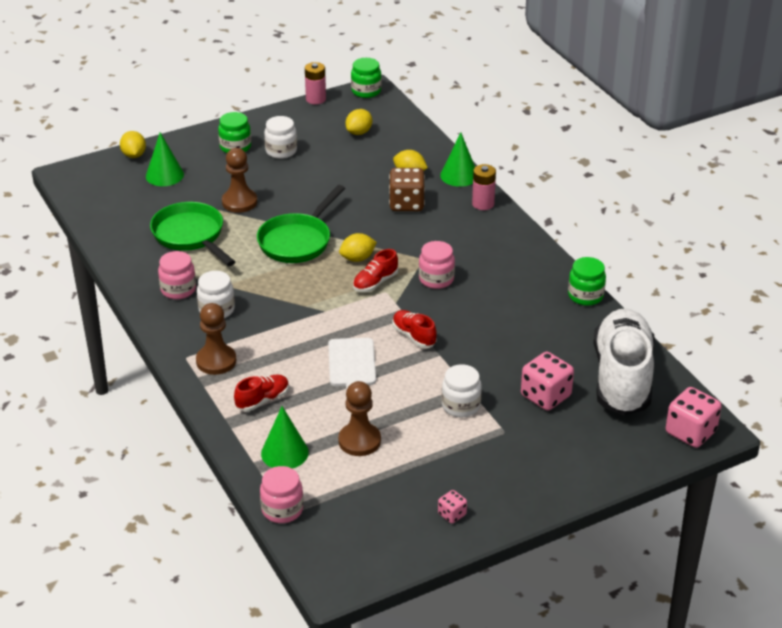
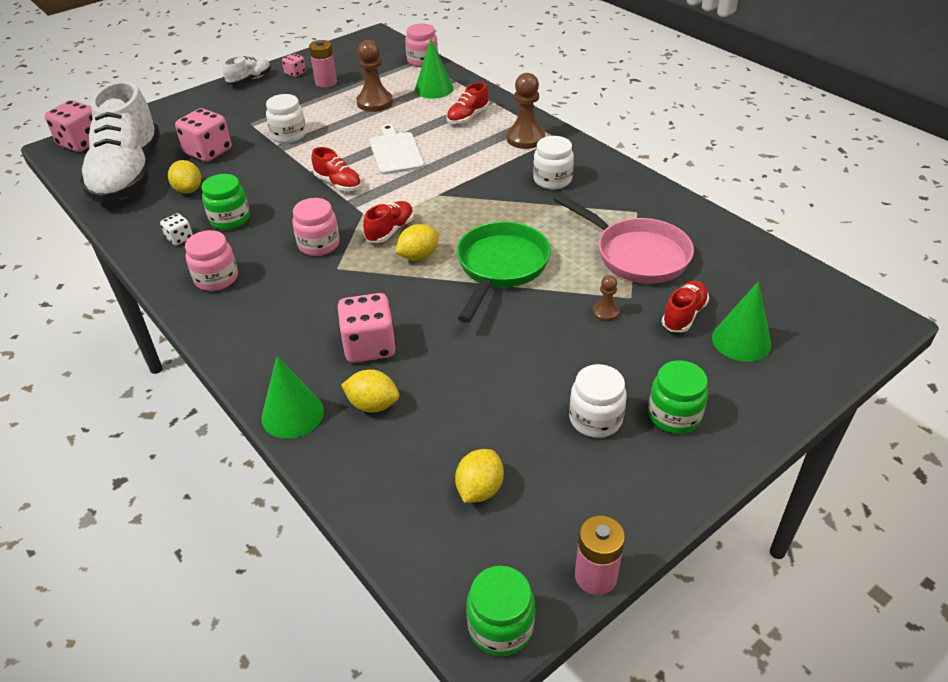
camera: 170 degrees right, 5 degrees up
(134, 155) = (818, 371): yellow lemon -> yellow lemon (188, 190)
(178, 290) = (606, 193): pink jar -> pink jar (216, 278)
(189, 193) = (683, 315): none -> red shoe
(191, 236) = (636, 254): green pan -> pink pan
(239, 202) = (605, 312): brown pawn -> brown pawn, size x0.52
(406, 204) = (369, 346): brown dice -> pink dice
(483, 204) = (256, 364): pink battery -> pink battery (326, 82)
(511, 511) = (250, 80): none -> white shoe
(555, 302) = (179, 238): none -> white dice
(585, 296) = (141, 250): green jar -> green jar (230, 219)

